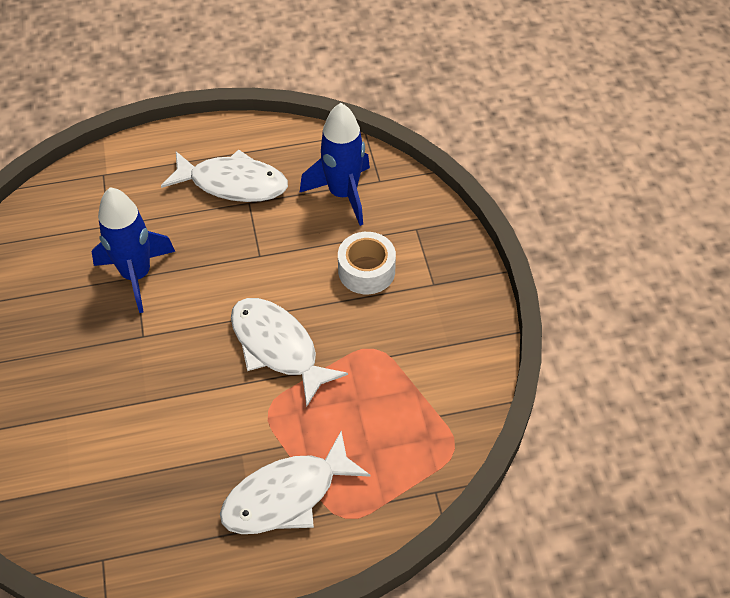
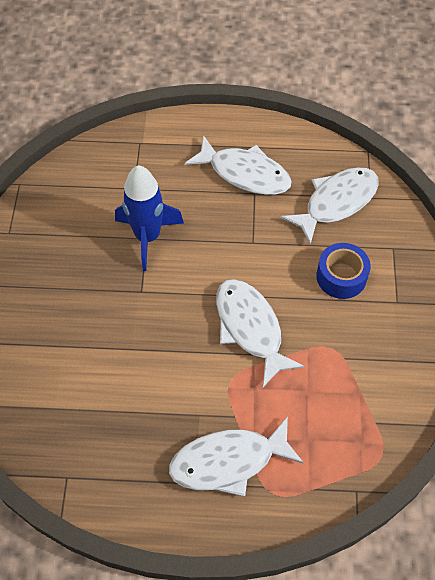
camera: 15 degrees right, 5 degrees up
(343, 194) = (336, 202): blue rocket -> white fish
(366, 271) = (341, 277): white tape -> blue tape

